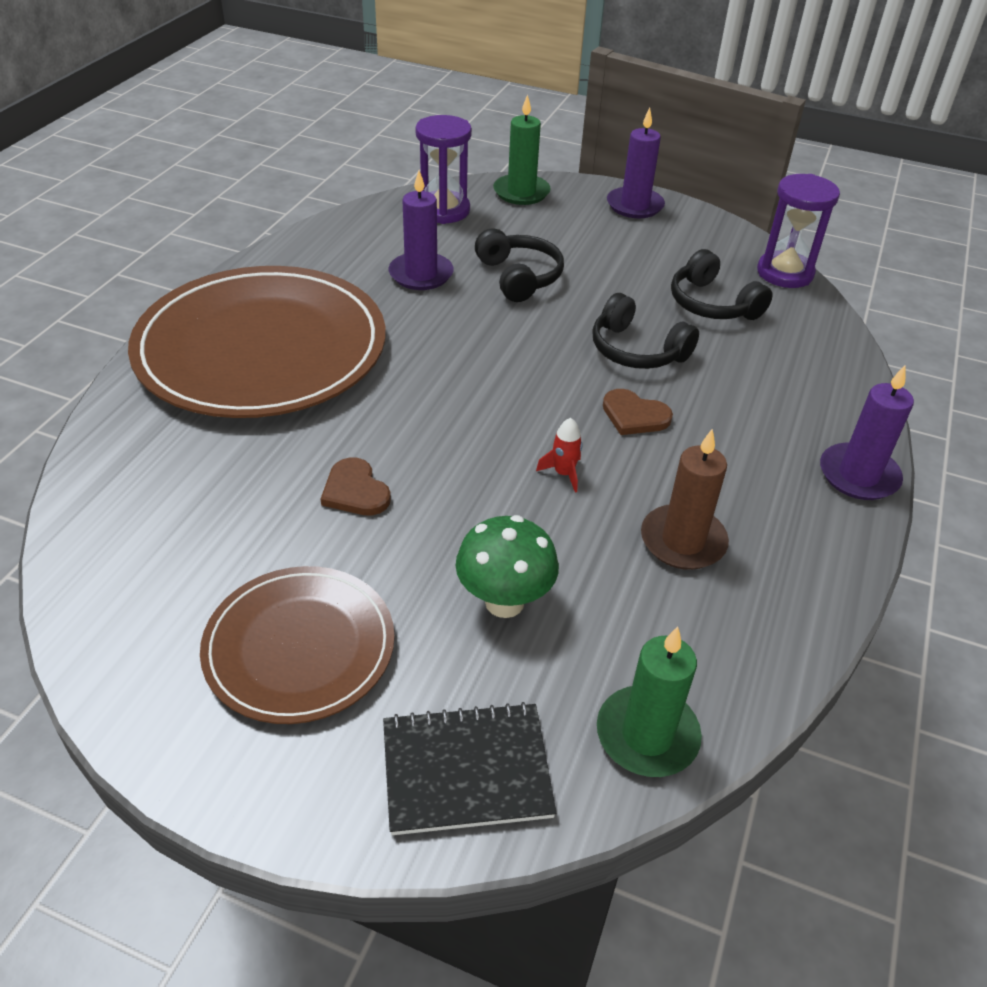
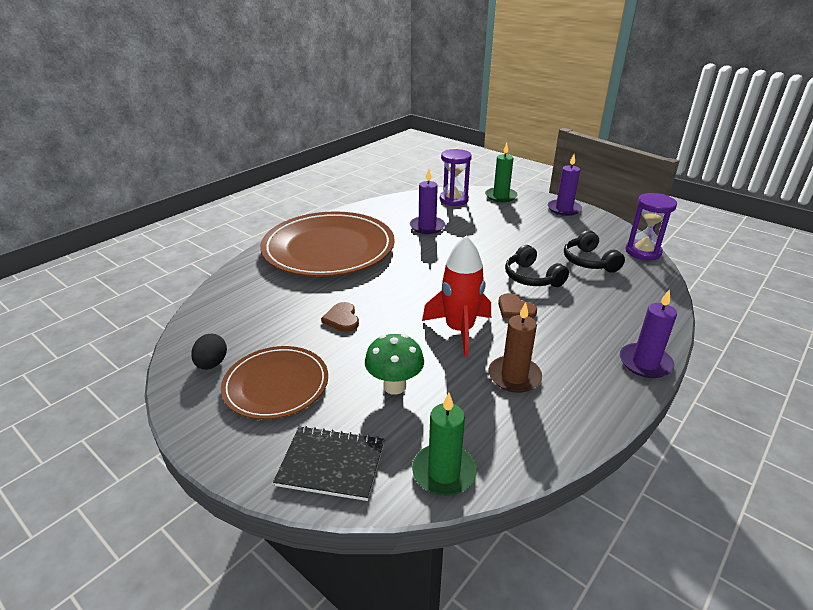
camera: 20 degrees right, 10 degrees down
(157, 633) = (212, 364): none -> black egg
(519, 277) = (480, 234): black headphones -> none
(563, 473) = (459, 330): red rocket -> red rocket, size x2.48

